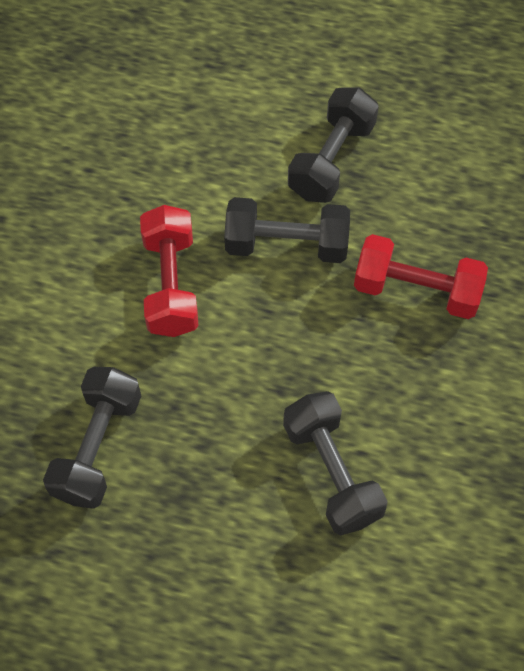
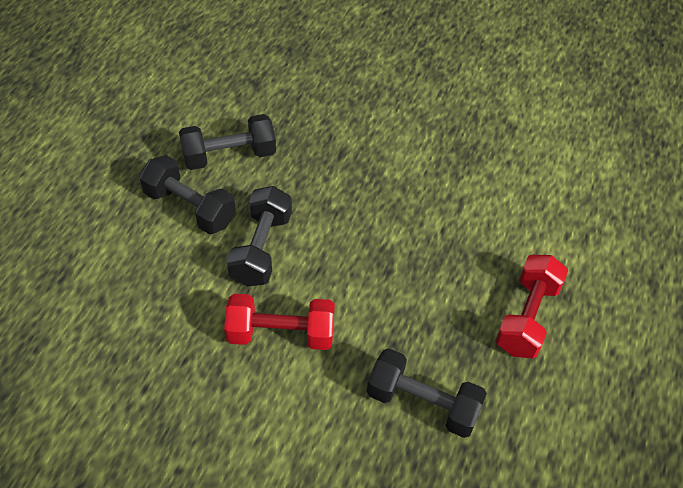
camera: 85 degrees left, 10 degrees down
(332, 472) = (455, 249): black dumbbell -> black dumbbell (229, 156)
(416, 290) = (318, 176): red dumbbell -> red dumbbell (526, 317)

